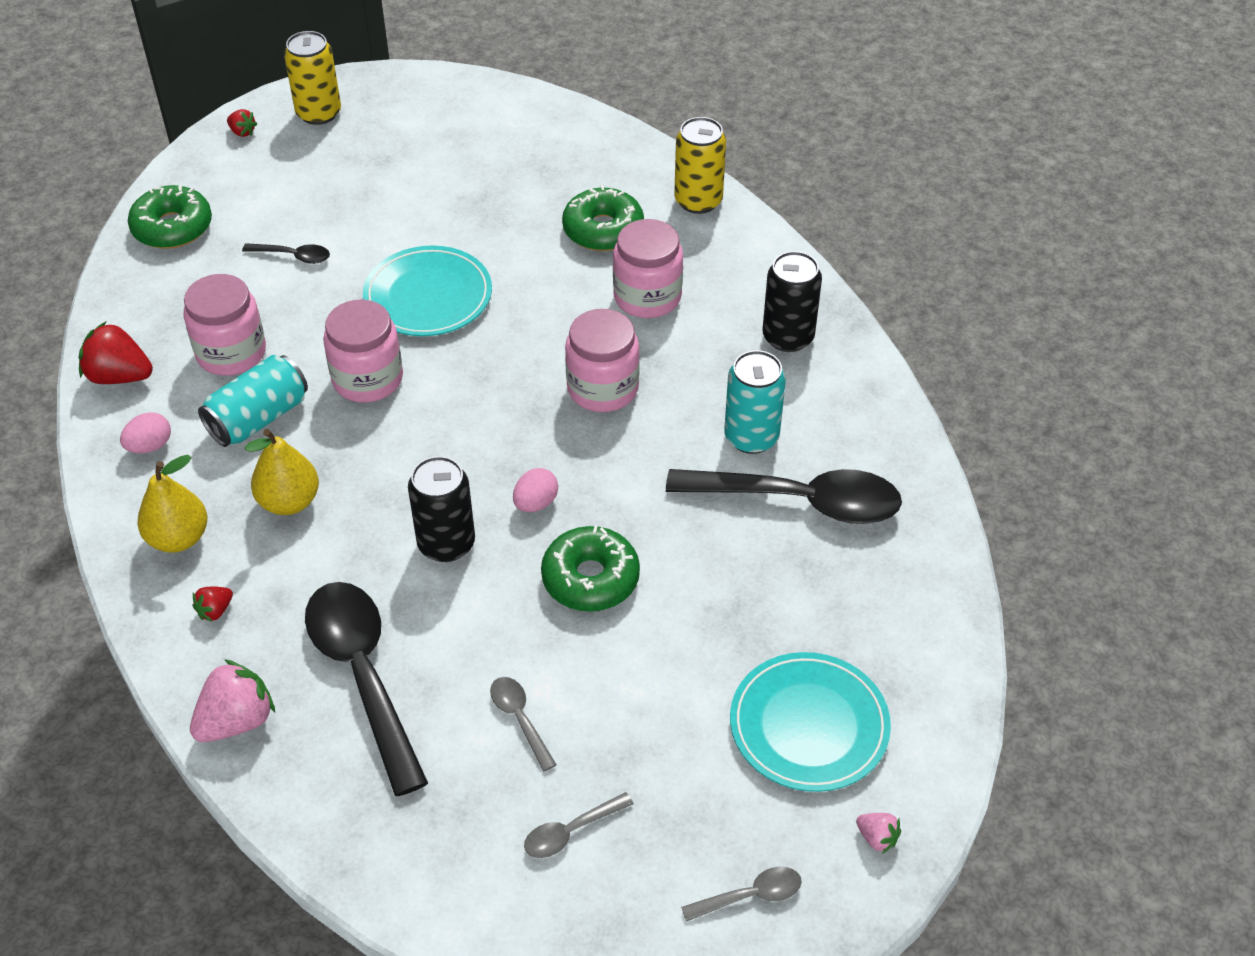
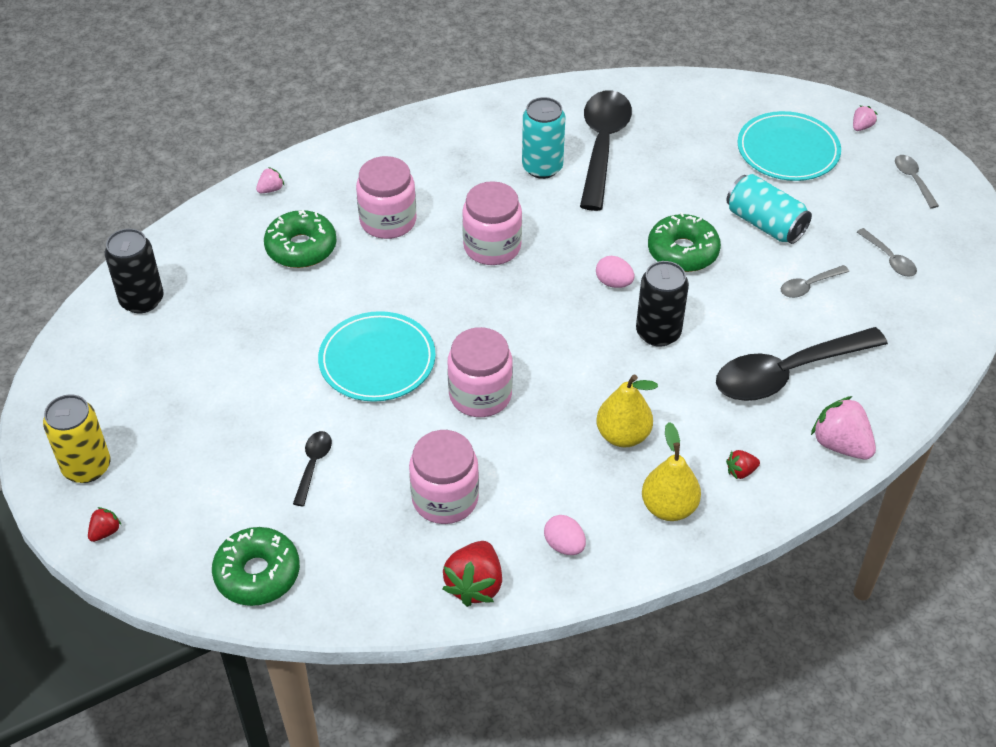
camera: 90 degrees left, 0 degrees up
(215, 611) = (741, 471): red strawberry -> red strawberry turned 120 degrees clockwise
(258, 418) = (528, 467): turquoise can -> turquoise can (765, 224)
(698, 201) = (271, 189): yellow can -> pink strawberry
(788, 337) = (438, 145): black can -> black can (142, 300)

